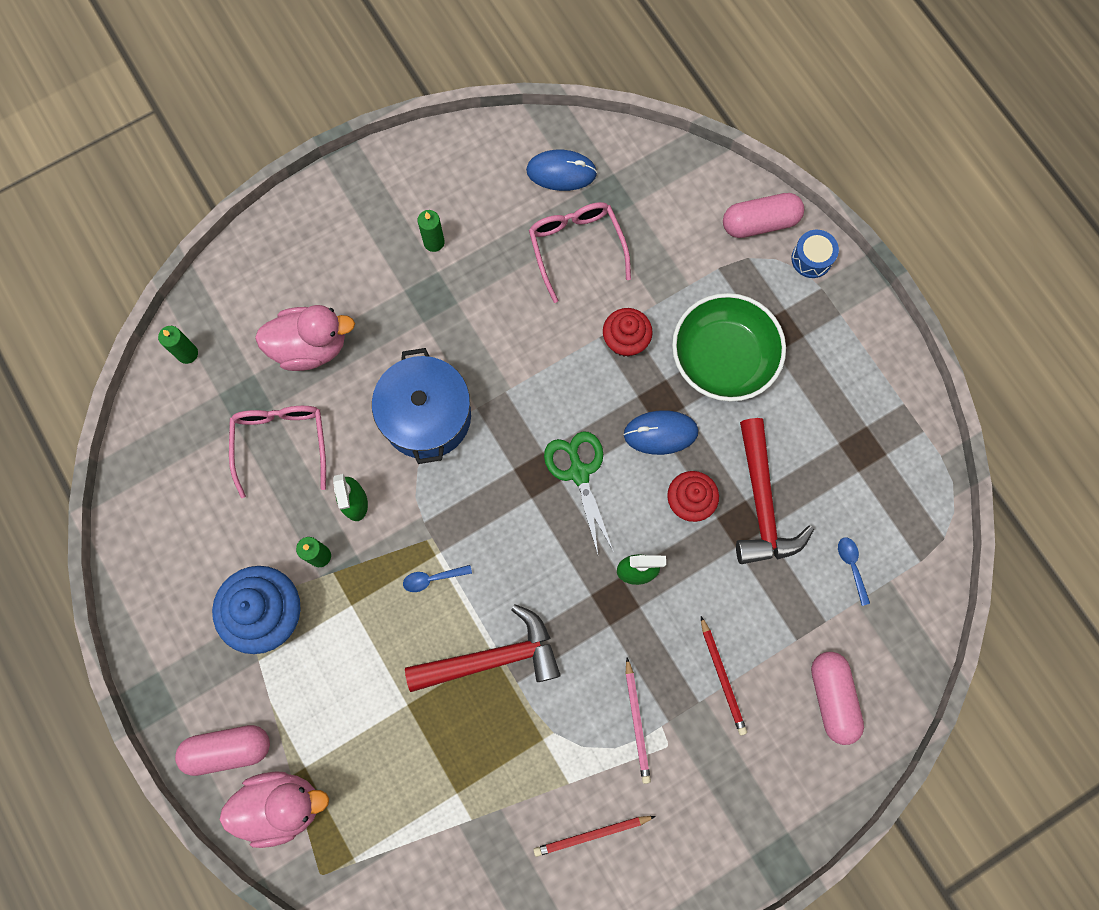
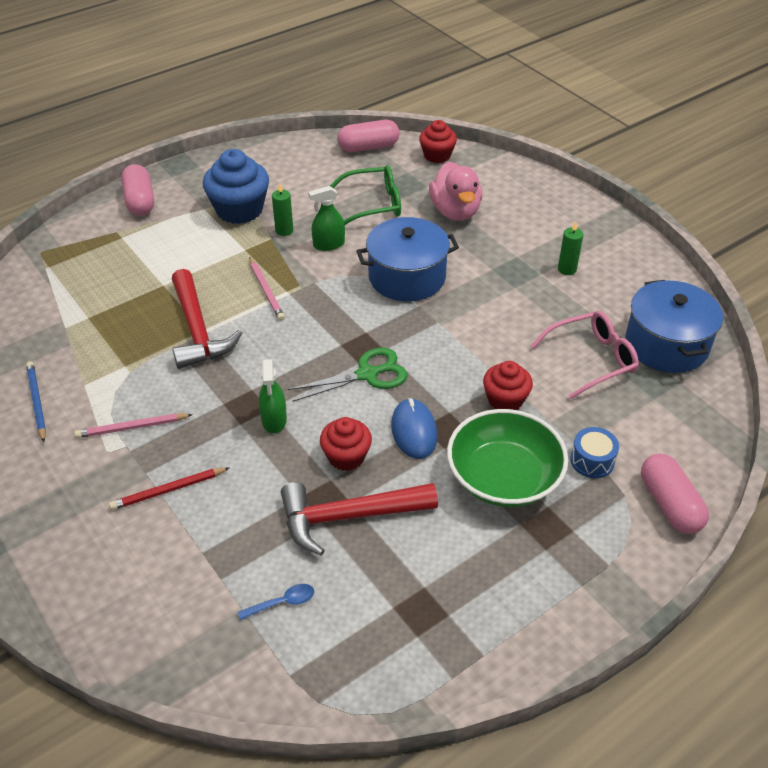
camera: 85 degrees right, 30 degrees down
(187, 353) = (437, 155): green candle -> red cupcake
(281, 443) = (373, 204): pink glasses -> green glasses
(282, 805) = (95, 229): pink duck -> none
(432, 578) = (266, 291): blue spoon -> pink pencil
(561, 172) = (666, 344): blue mouse -> blue pot
(592, 835) = (36, 402): red pencil -> blue pencil
(811, 259) = (642, 554): blue drum -> blue drum (592, 461)
(832, 697) = (138, 586): pink capsule -> pink capsule (368, 147)

